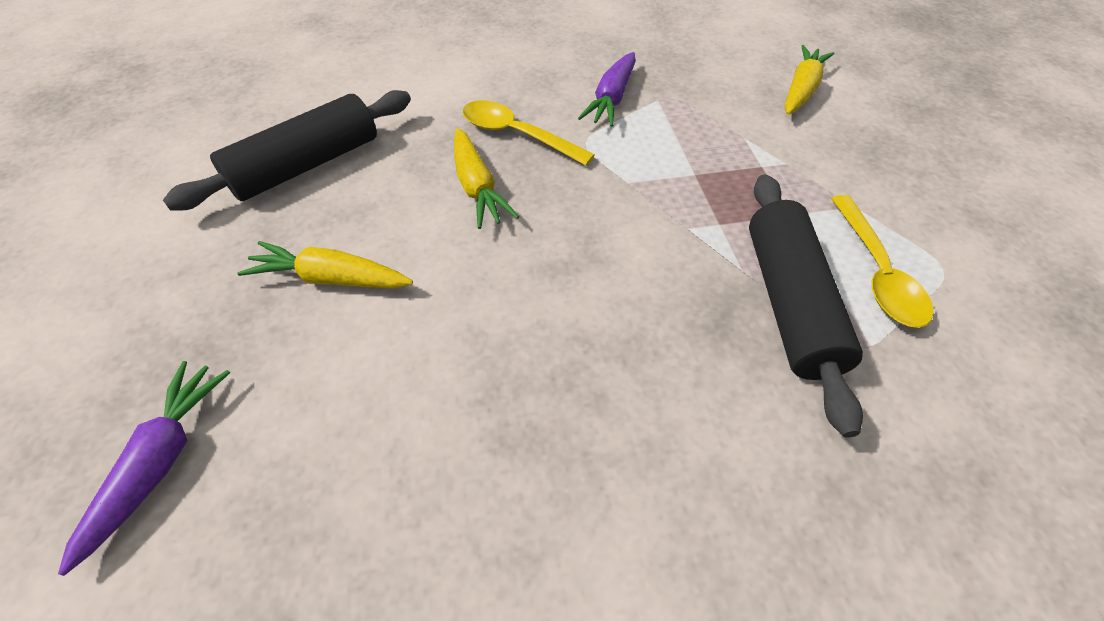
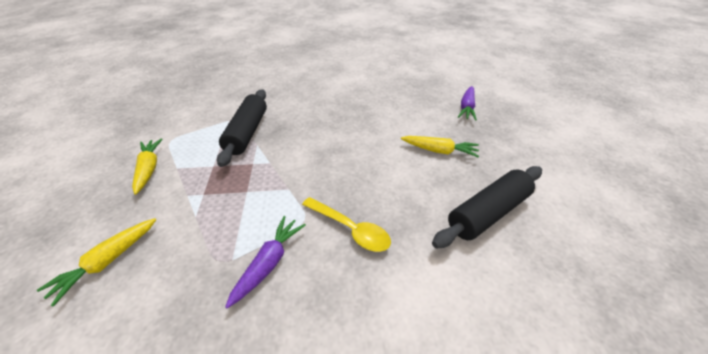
camera: 175 degrees left, 10 degrees down
(477, 187) = (376, 191): yellow carrot -> yellow carrot (149, 169)
(876, 272) = (200, 140): yellow spoon -> none

